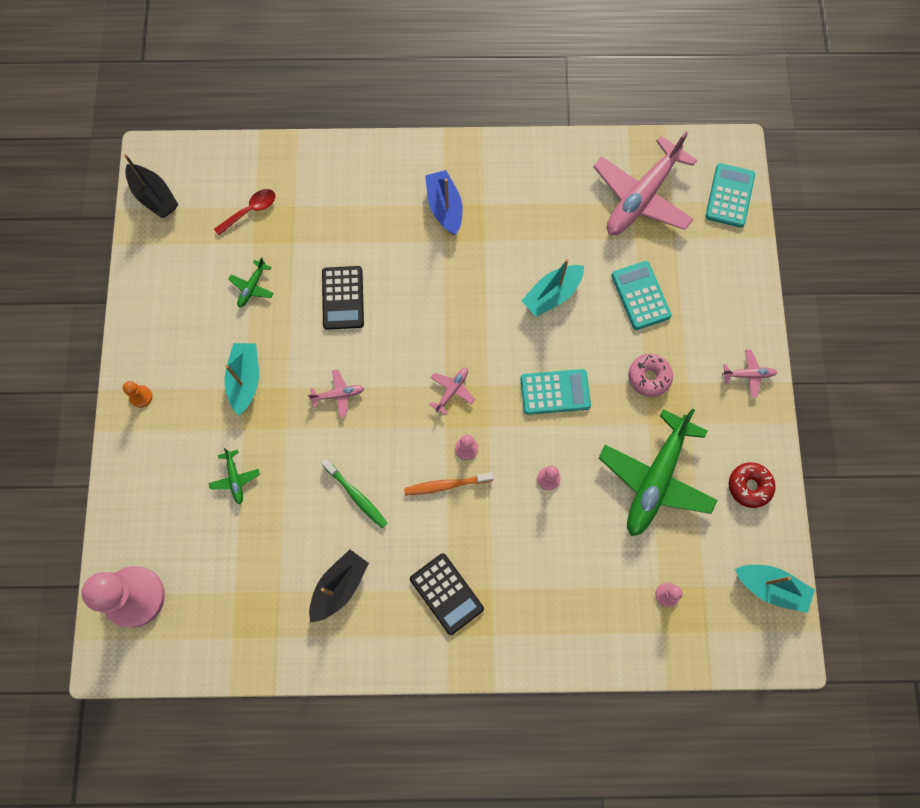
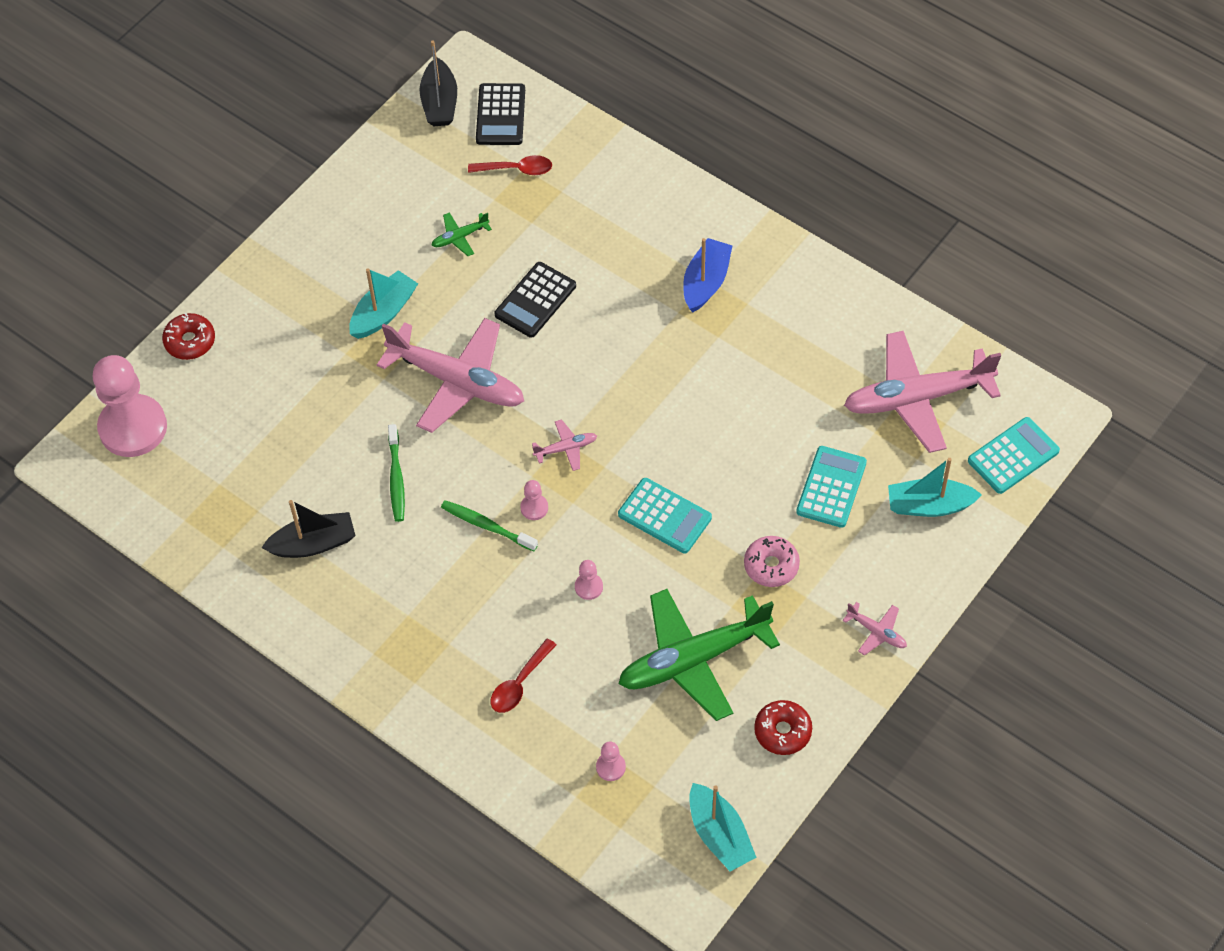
camera: 40 degrees right, 15 degrees down
(122, 500) = (190, 341): none -> red donut
(141, 396) = (280, 266): orange pawn -> none
(235, 478) = (302, 390): green plane -> none
(338, 395) = (456, 381): pink plane -> pink plane, size x2.38
(446, 485) = (487, 526): orange toothbrush -> green toothbrush
(446, 593) = (404, 617): black calculator -> black calculator (500, 115)
(552, 294) = (742, 428): turquoise boat -> turquoise boat (929, 505)
(561, 582) = (519, 683): none -> red spoon

